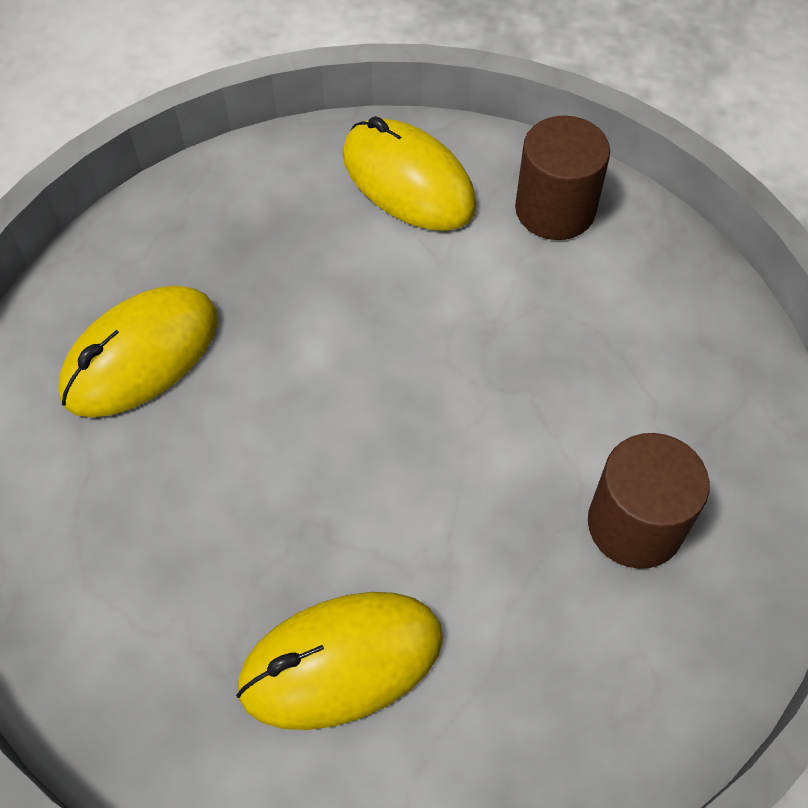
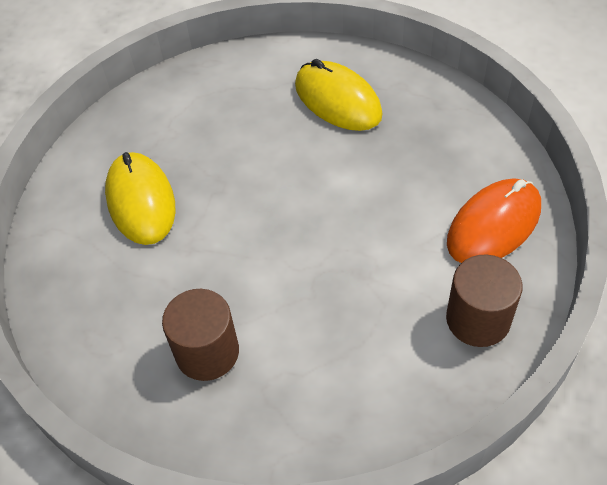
camera: 95 degrees right, 5 degrees down
(408, 181) = (494, 225): yellow mouse -> orange mouse

